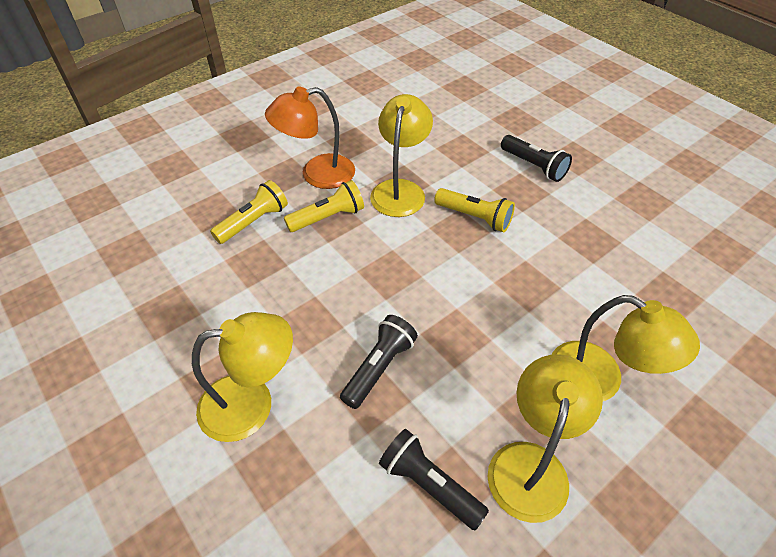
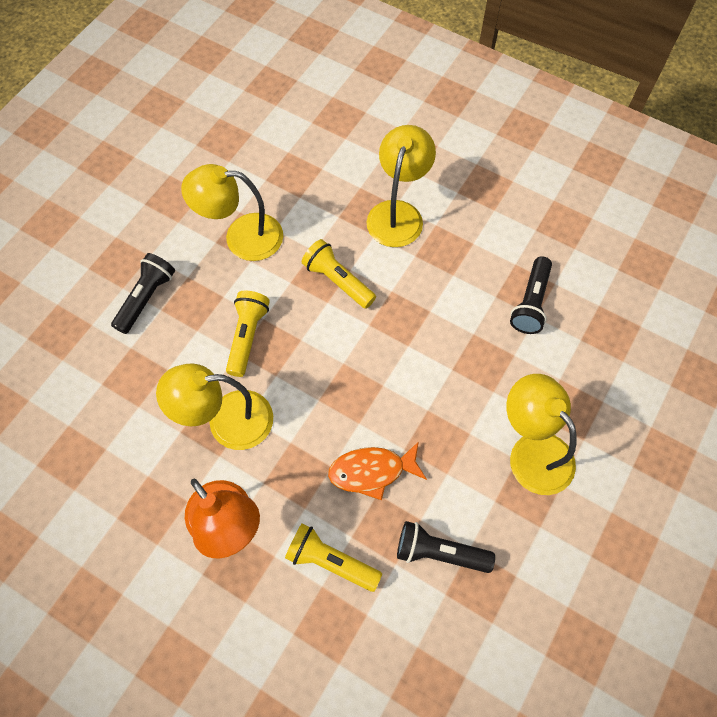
camera: 110 degrees left, 15 degrees up
(308, 267) = (372, 471): none -> orange fish
(328, 217) = (296, 481): yellow flashlight -> yellow flashlight (337, 281)
(379, 367) = (455, 366): black flashlight -> black flashlight (439, 552)
(531, 463) = (485, 245): yellow lamp -> yellow lamp (241, 237)

